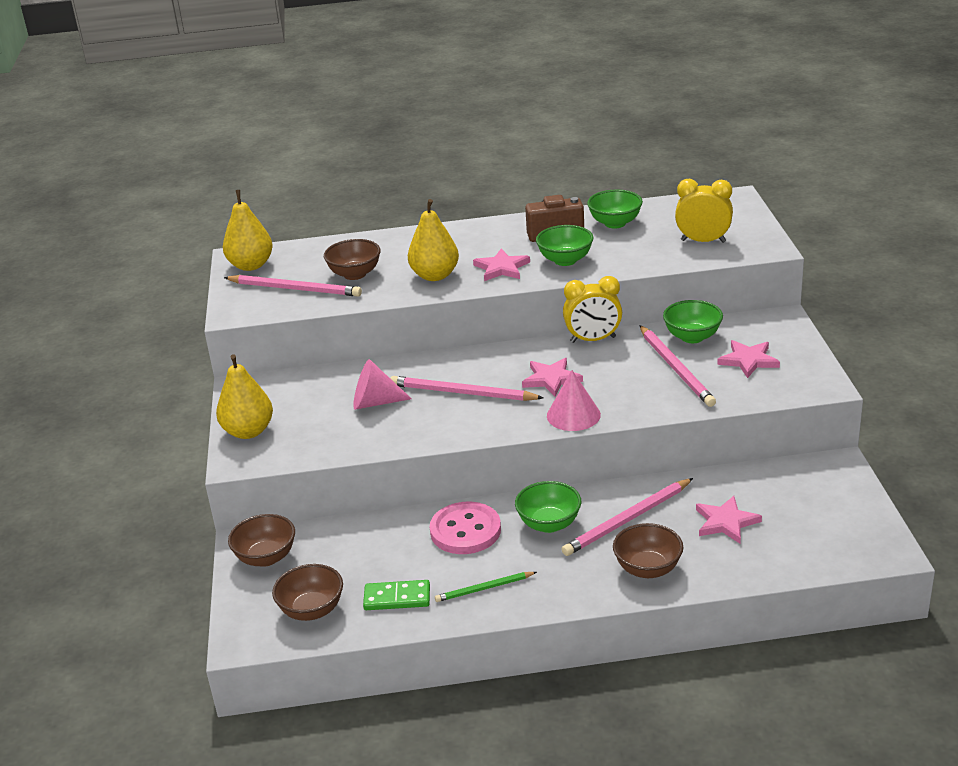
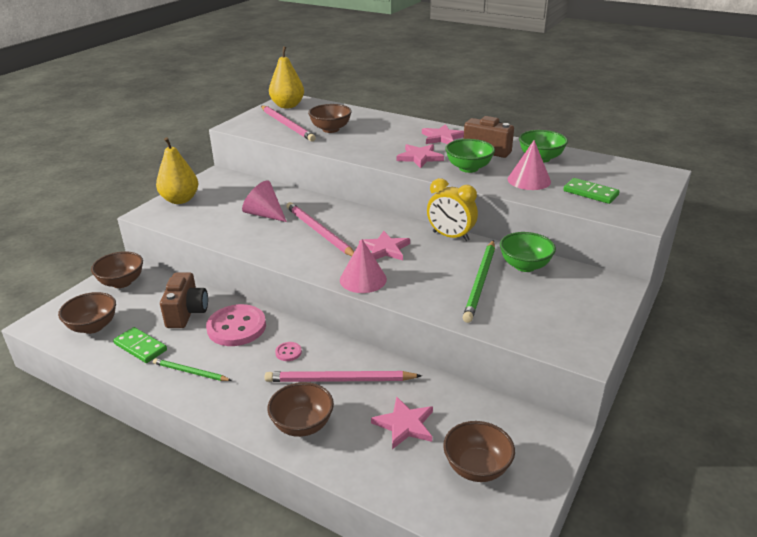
camera: 35 degrees right, 0 degrees up
(392, 546) = (187, 313): none -> brown camera
(435, 275) = (373, 147): yellow pear -> none
(549, 524) = (288, 352): green bowl -> pink button
(636, 250) = (529, 180): none -> pink cone
(676, 368) = (480, 282): pink pencil -> green pencil
(703, 241) = (590, 193): yellow clock -> green domino
(748, 360) = (545, 303): pink star -> pink star (442, 137)
(815, 520) = (477, 468): none -> brown bowl

